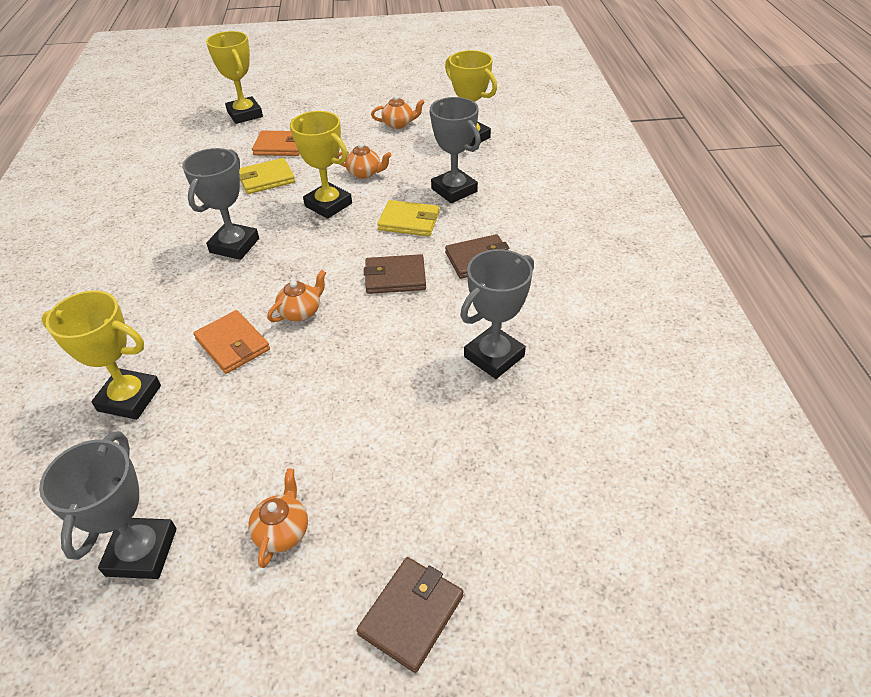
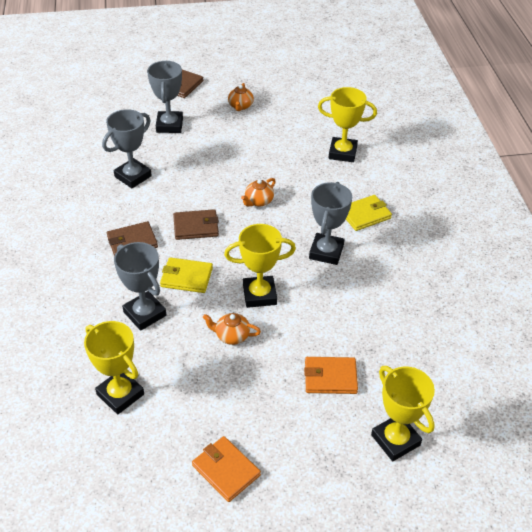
camera: 175 degrees right, 0 degrees up
(141, 552) = (300, 99): grey trophy -> grey trophy (169, 125)
(232, 344) = (296, 181): orange wallet -> orange wallet (226, 470)
(266, 179) = (327, 327): yellow wallet -> yellow wallet (365, 215)
(328, 205) = (259, 295): yellow trophy -> yellow trophy turned 45 degrees counterclockwise
(398, 124) = (201, 420): orange teapot -> none

